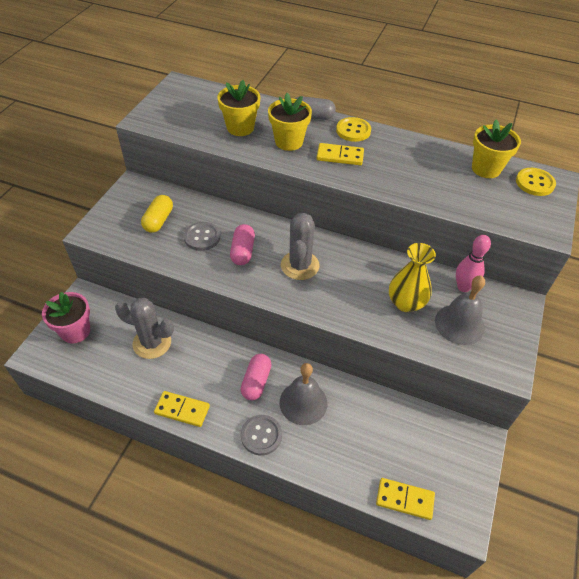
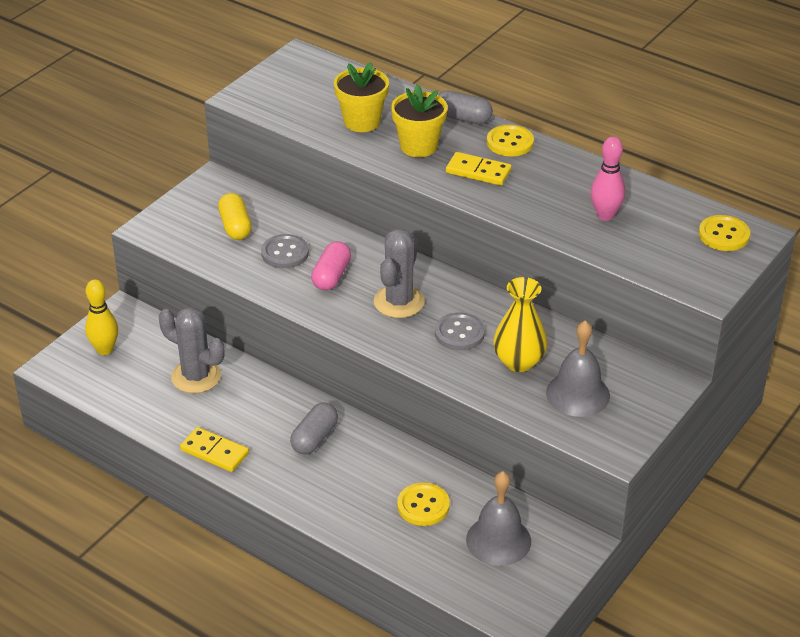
camera: 15 degrees right, 10 degrees down
(75, 331) = (105, 350): pink flower pot -> yellow bowling pin
(158, 220) = (235, 226): yellow capsule -> yellow capsule turned 45 degrees counterclockwise
(256, 382) = (314, 438): pink capsule -> grey capsule
(261, 435) = (303, 493): grey button -> grey button (459, 333)
(303, 402) = (366, 469): grey bell -> grey bell (498, 540)
(356, 428) = (423, 506): none -> yellow button
(404, 499) = (455, 583): yellow domino -> none
(463, 287) = (603, 356): pink bowling pin -> pink bowling pin (605, 215)
(486, 169) = (666, 210): yellow flower pot -> none

